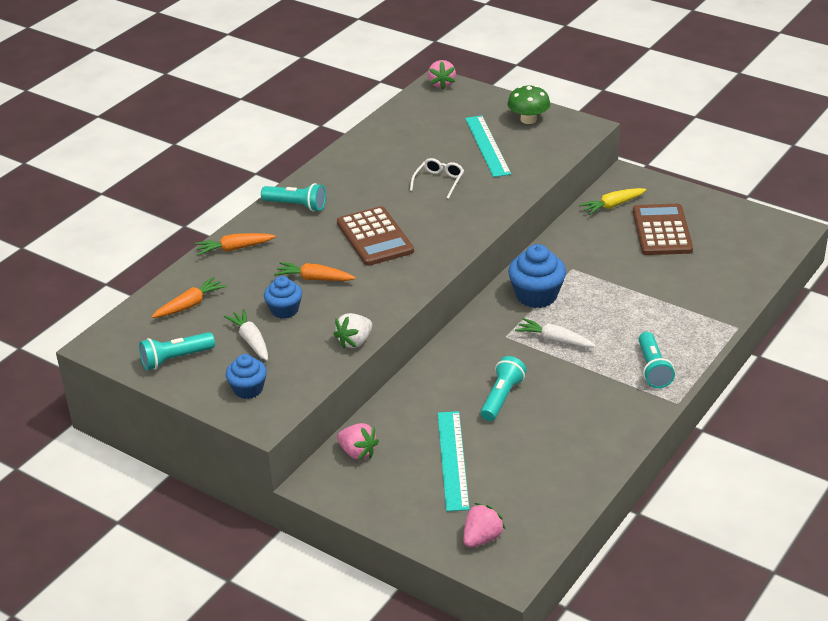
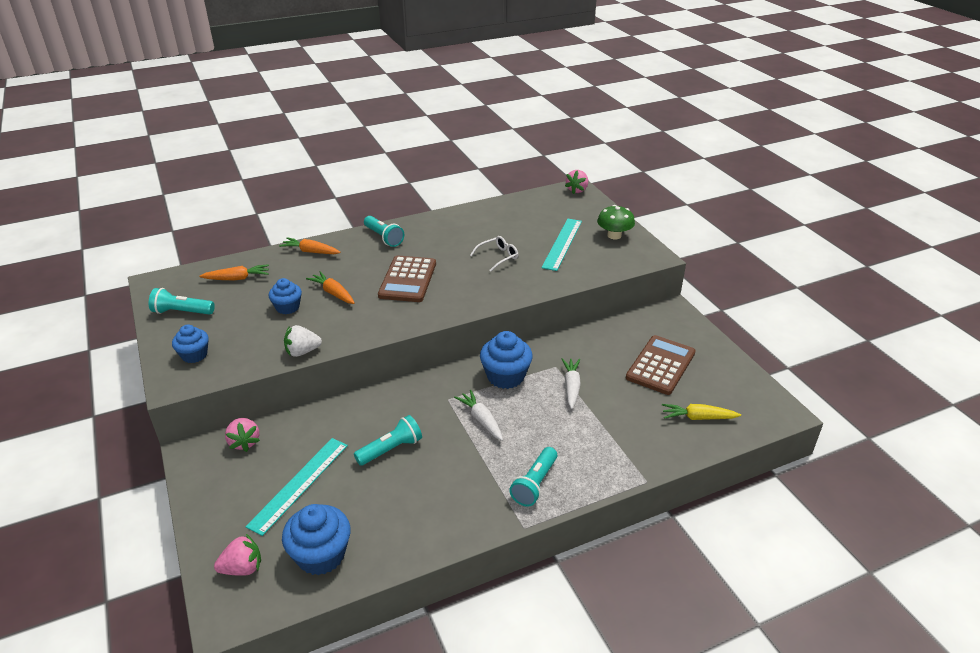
camera: 30 degrees right, 0 degrees up
(251, 340) = (240, 320): white carrot -> white carrot (571, 386)
(536, 498) = (321, 555): none -> blue cupcake
(612, 206) = (638, 329): yellow carrot -> yellow carrot (697, 417)

